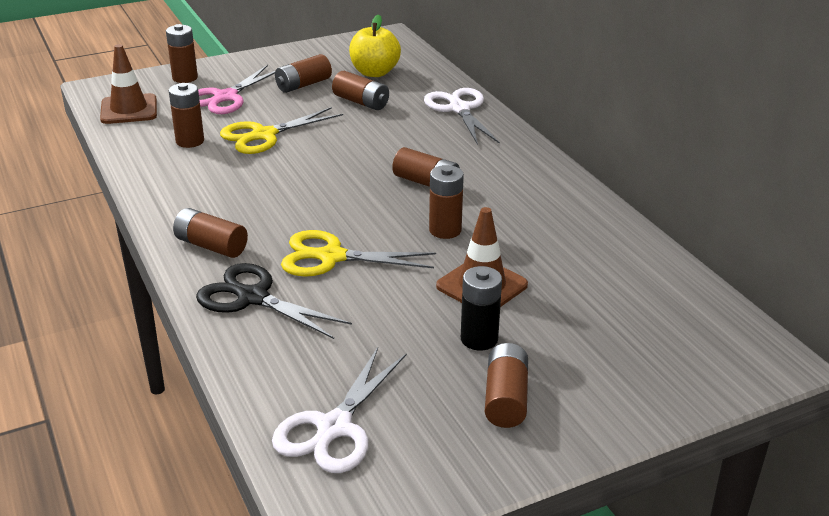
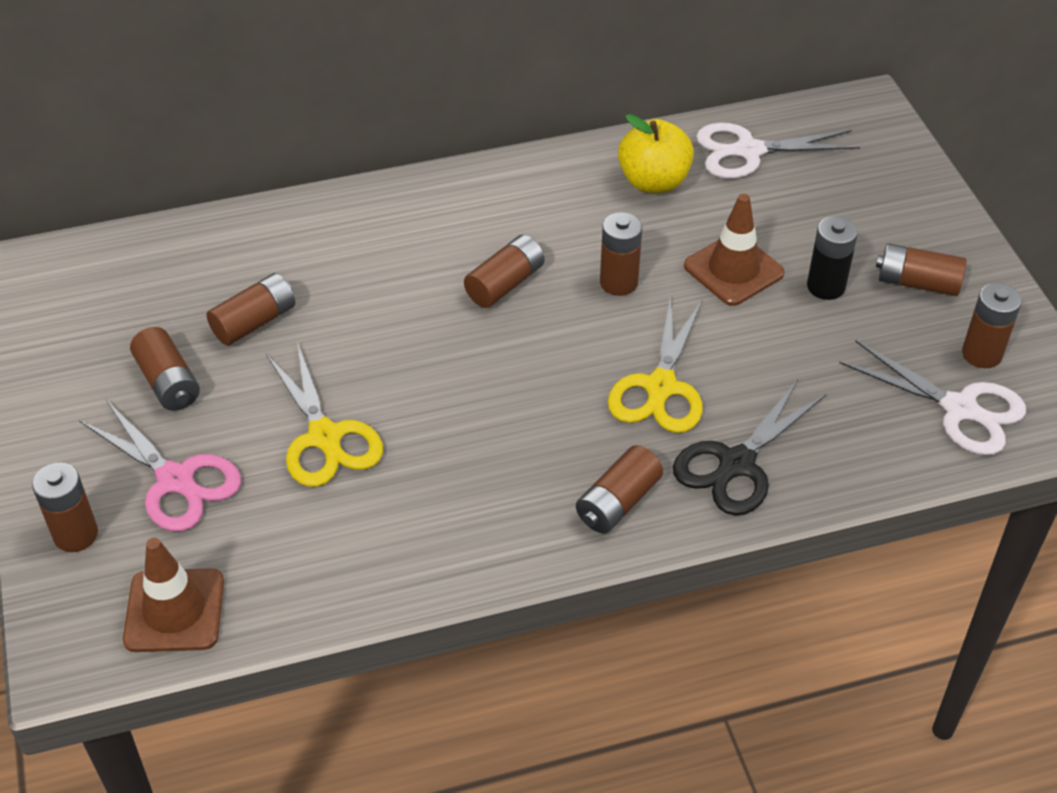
camera: 80 degrees left, 15 degrees up
(190, 141) = (316, 526): brown battery -> brown battery (982, 354)
(374, 72) = (158, 297): yellow apple -> yellow apple (653, 181)
(459, 109) = (313, 225): white scissors -> white scissors (749, 151)

